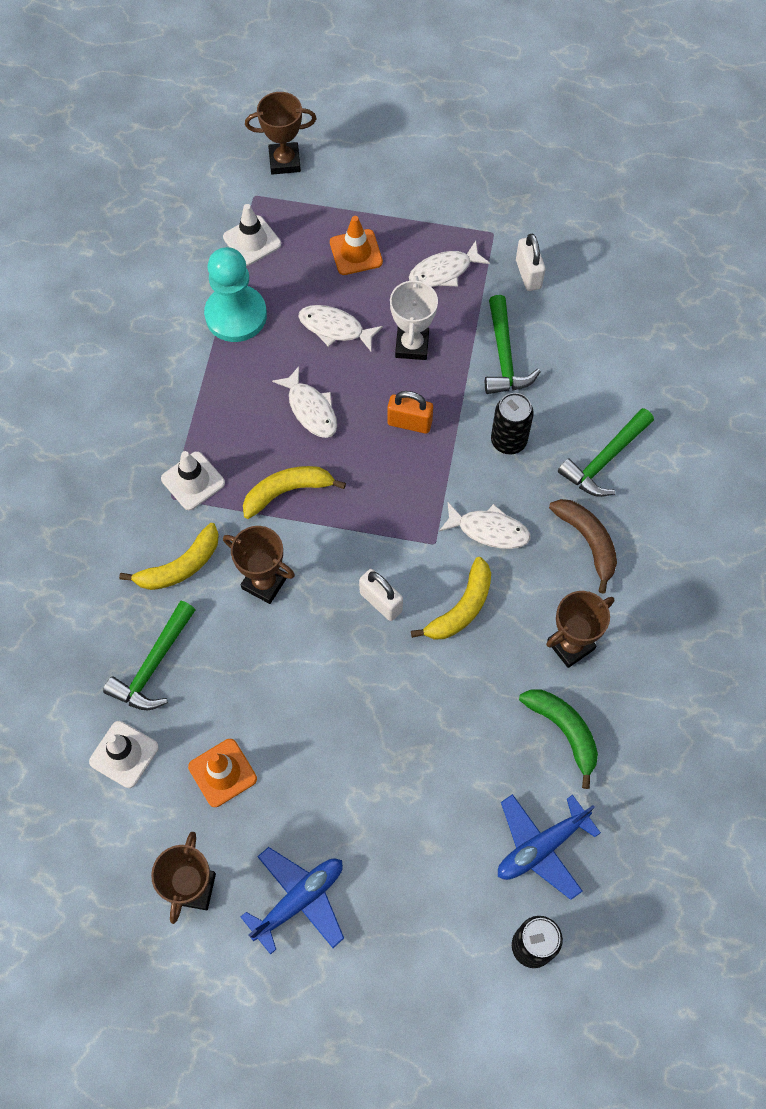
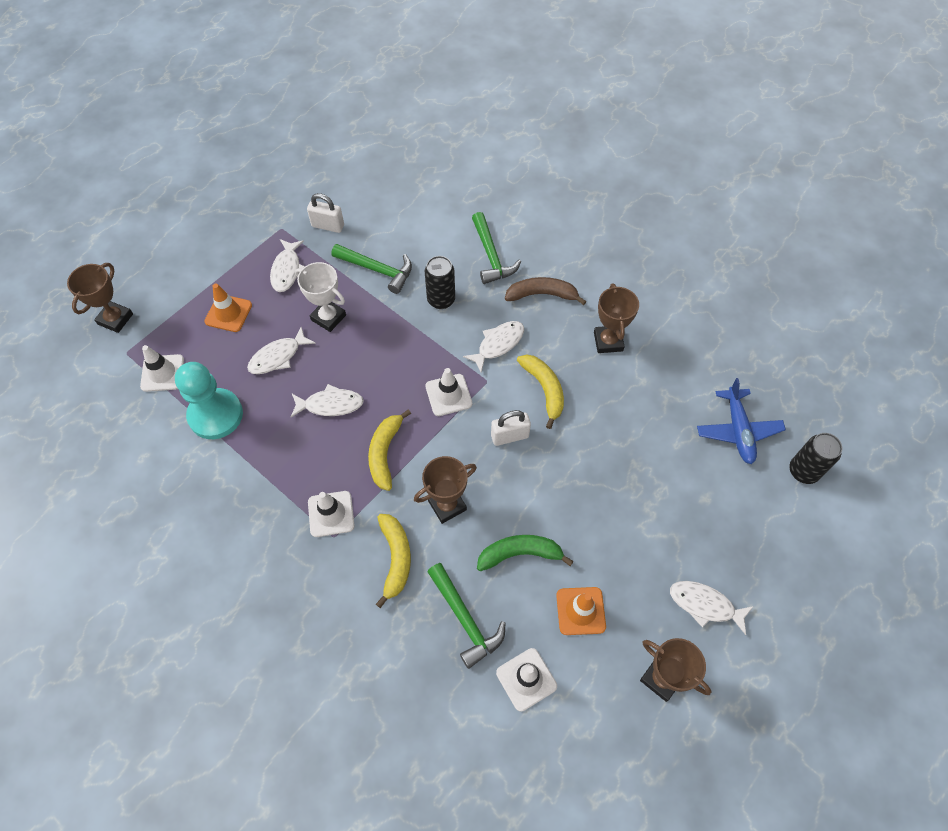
camera: 60 degrees left, 5 degrees down
(299, 900) = (705, 605): blue plane -> white fish
(393, 514) = (448, 395): none -> white traffic cone
(409, 423) = (386, 349): orange padlock -> none
(564, 731) = (665, 376): green banana -> green banana (519, 554)

